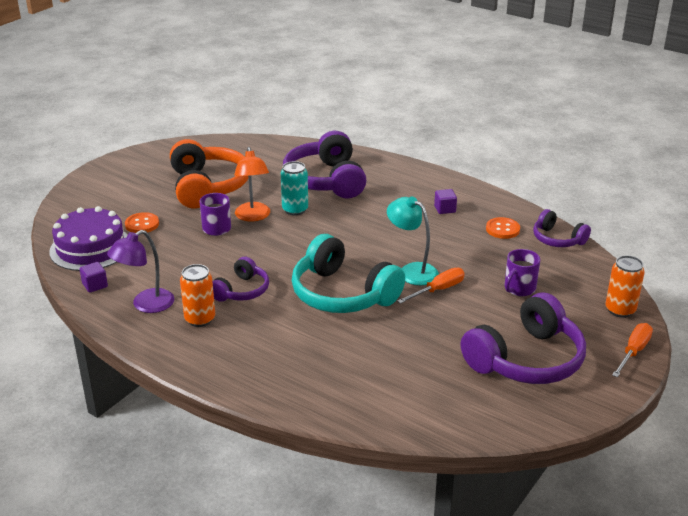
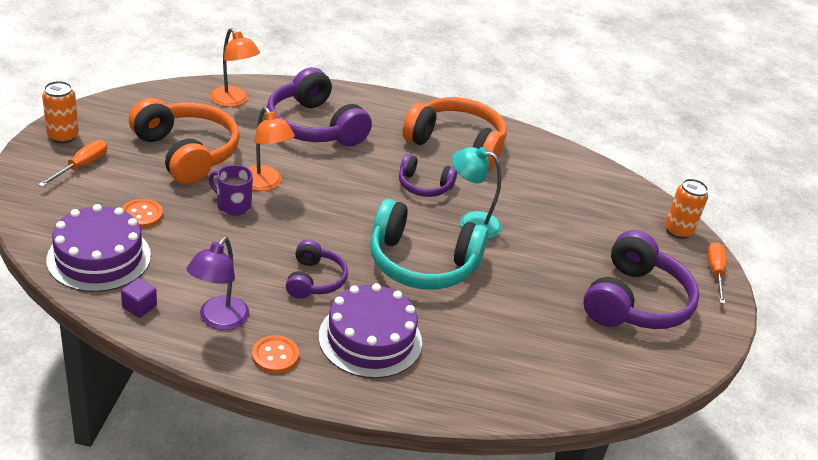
camera: 30 degrees left, 5 degrees up
(200, 319) = (292, 325): orange can -> orange can (63, 136)
(255, 341) = (370, 339): none -> purple cake
(272, 154) = (233, 101): none -> orange lamp
(295, 210) = (305, 168): turquoise can -> none
(438, 290) = (510, 240): orange screwdriver -> orange screwdriver (81, 166)
(445, 209) = (456, 144): purple cube -> orange headphones
(502, 229) = (524, 160): orange button -> orange button (275, 356)
(519, 288) = (580, 224): purple mug -> none
(557, 239) = (579, 163): purple headphones -> purple headphones (424, 186)

